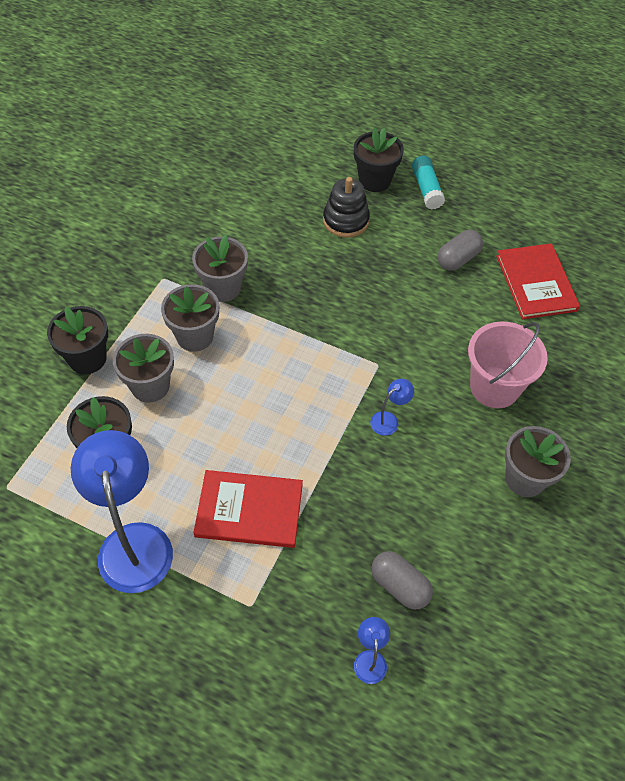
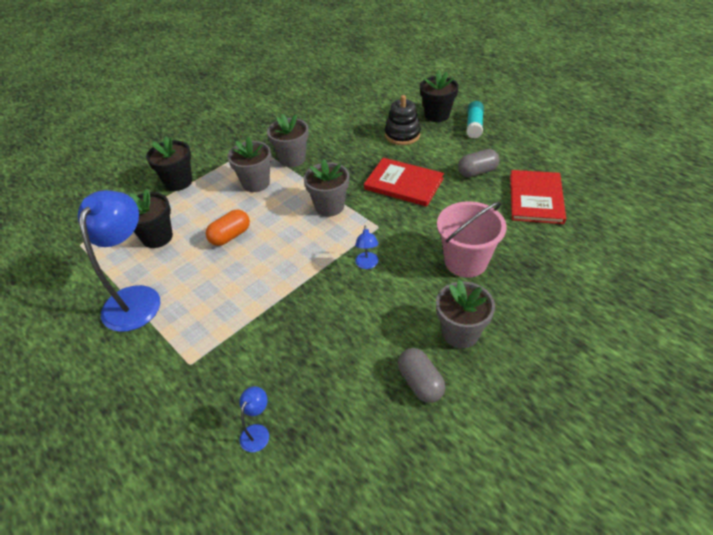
camera: 25 degrees right, 10 degrees down
(150, 386) = (208, 206): grey flower pot -> grey flower pot (329, 206)
(204, 423) = (230, 236): none -> orange capsule
(249, 510) = (228, 299): red book -> red book (403, 184)
(389, 420) = (367, 264): blue lamp -> blue lamp turned 105 degrees clockwise
(399, 586) = (312, 384): grey capsule -> grey capsule (420, 383)

